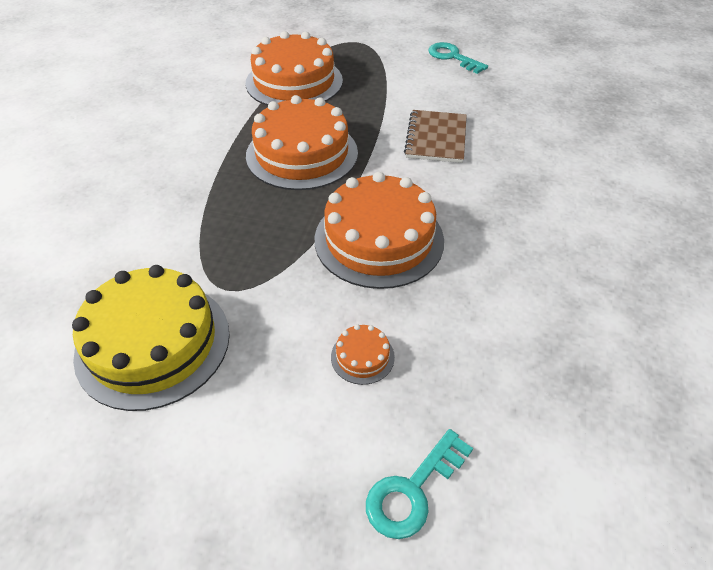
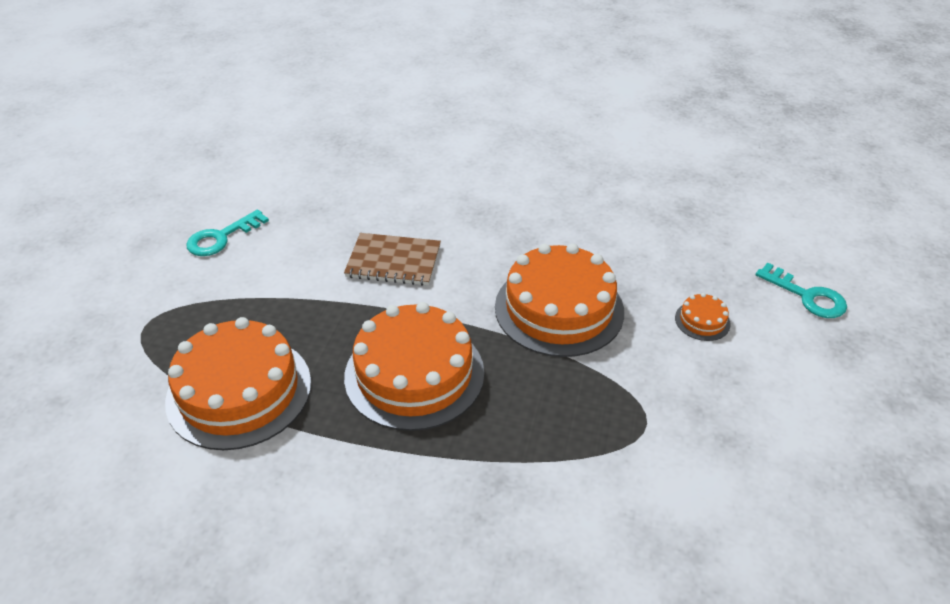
camera: 90 degrees left, 5 degrees down
(153, 343) = (730, 475): yellow cake -> none

